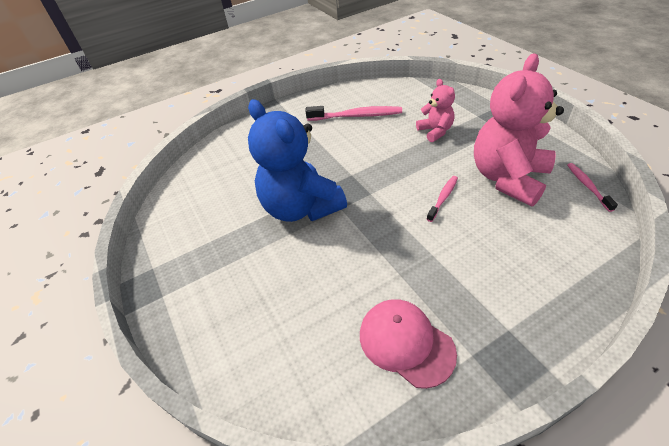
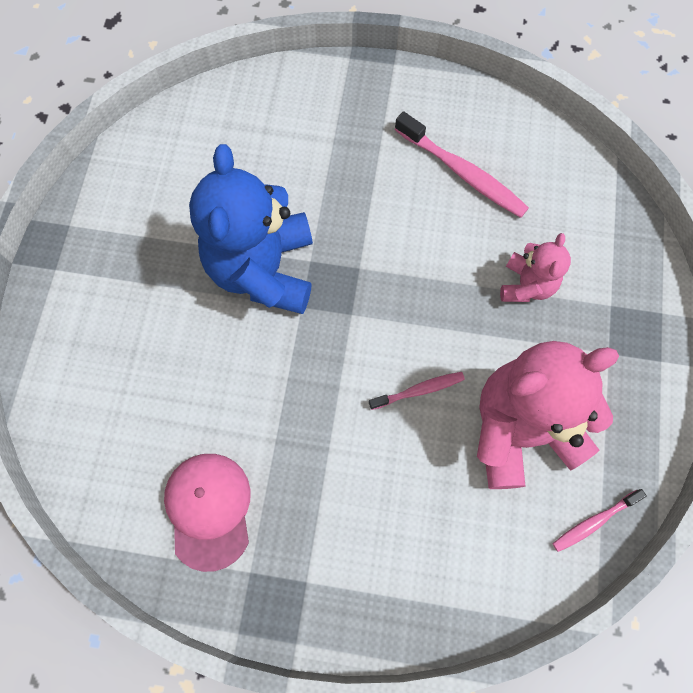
camera: 35 degrees right, 25 degrees up
(587, 186) = (594, 521): pink toothbrush -> pink toothbrush turned 150 degrees counterclockwise

